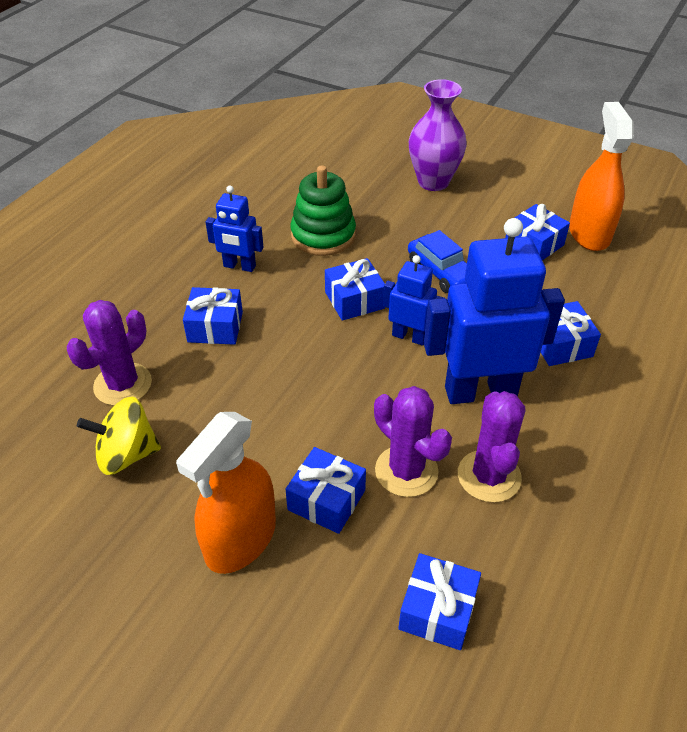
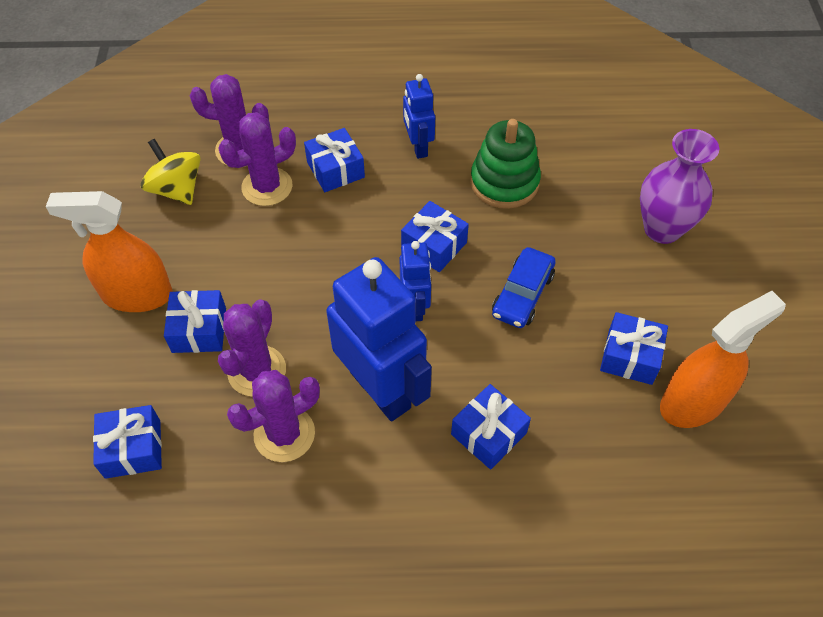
camera: 60 degrees right, 10 degrees up
(191, 382) = (267, 187): none -> purple cactus

